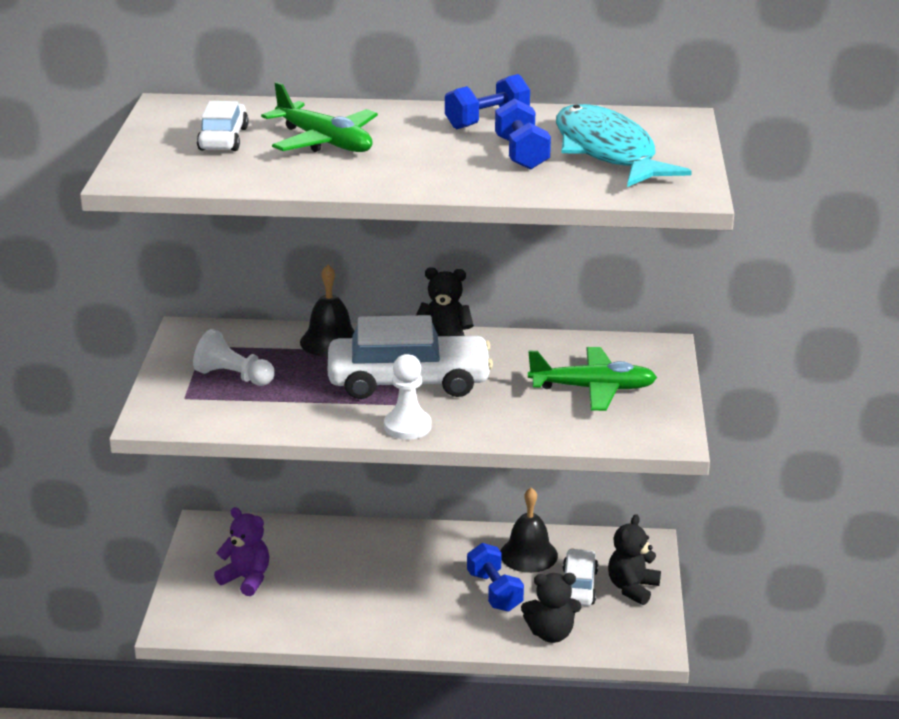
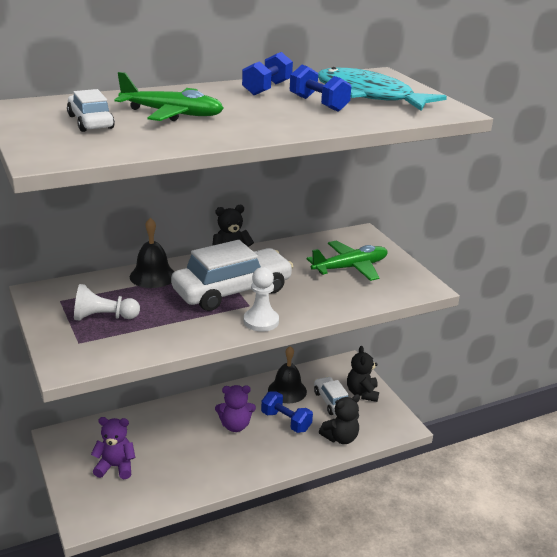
camera: 30 degrees left, 0 degrees up
(424, 577) = (235, 425): none -> purple teddy bear

